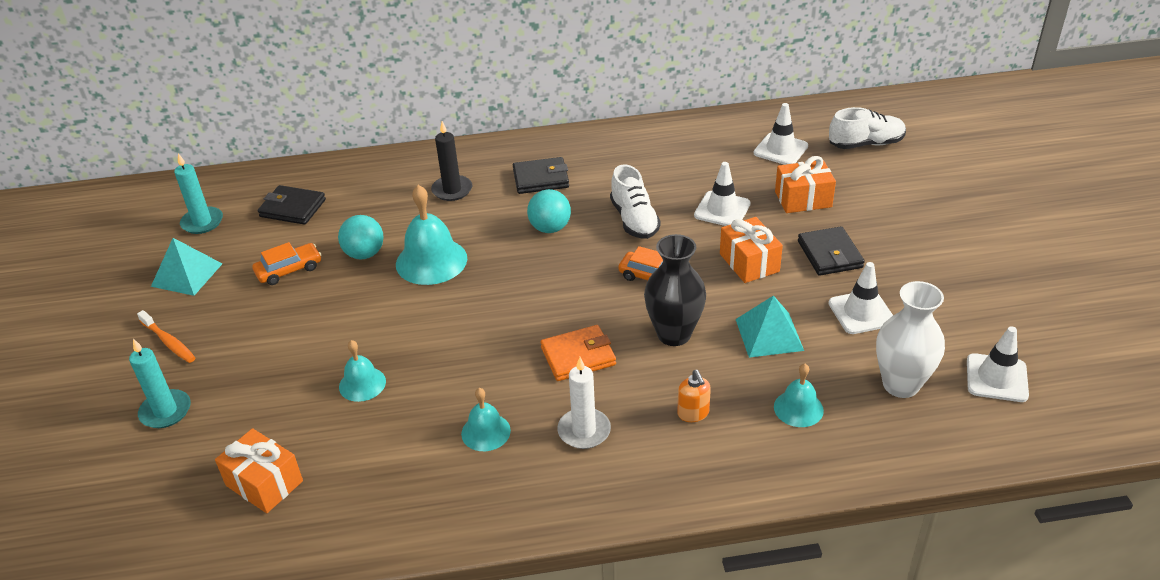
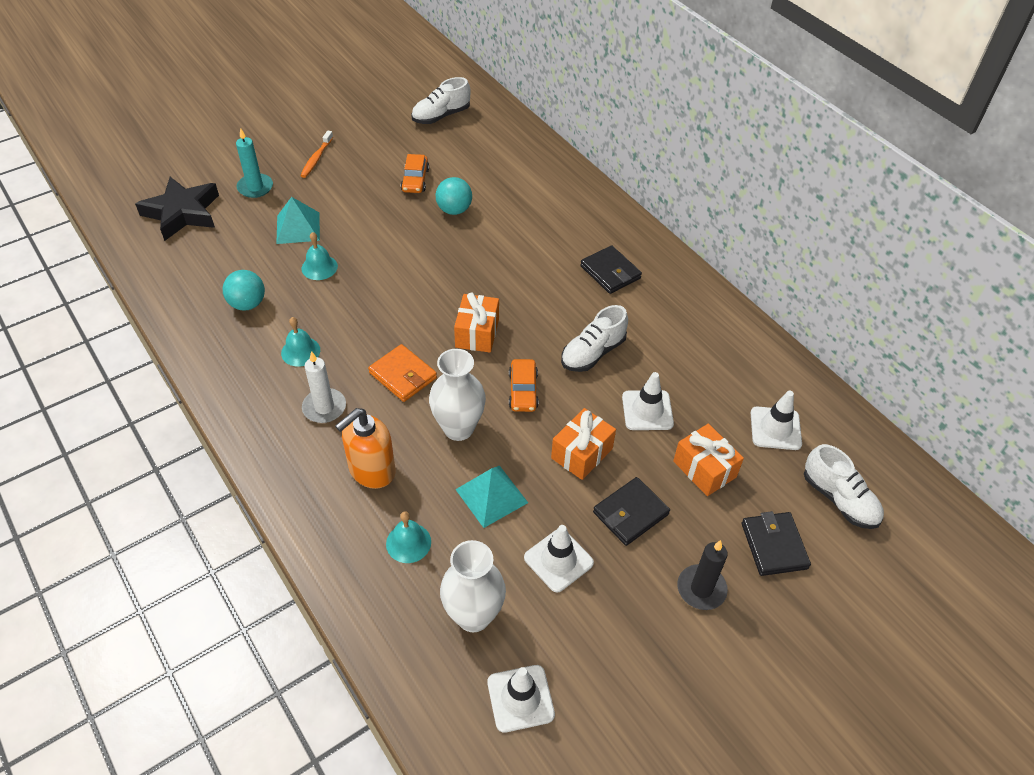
camera: 60 degrees right, 10 degrees up
(143, 498) = (182, 213): none -> black star
(187, 275) = (384, 135): turquoise pyramid -> turquoise pyramid (298, 228)
(202, 222) = (441, 116): turquoise candle -> white shoe
(264, 483) = (212, 260): orange gift -> orange gift (477, 333)
(289, 270) = (415, 180): orange car -> orange car turned 60 degrees clockwise
(292, 208) = (483, 151): black wallet -> black wallet (774, 546)
(431, 261) = (467, 249): turquoise bell -> none
(452, 190) = (560, 225): black candle -> black candle (701, 589)
(550, 228) = (548, 302): turquoise ball -> turquoise ball (247, 304)
(674, 334) = (458, 428): black vase -> white vase
(693, 413) = (371, 470): orange soap dispenser -> orange soap dispenser, size x1.86

